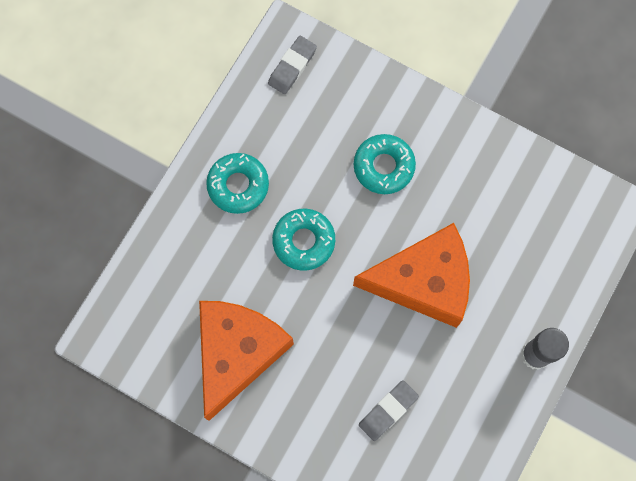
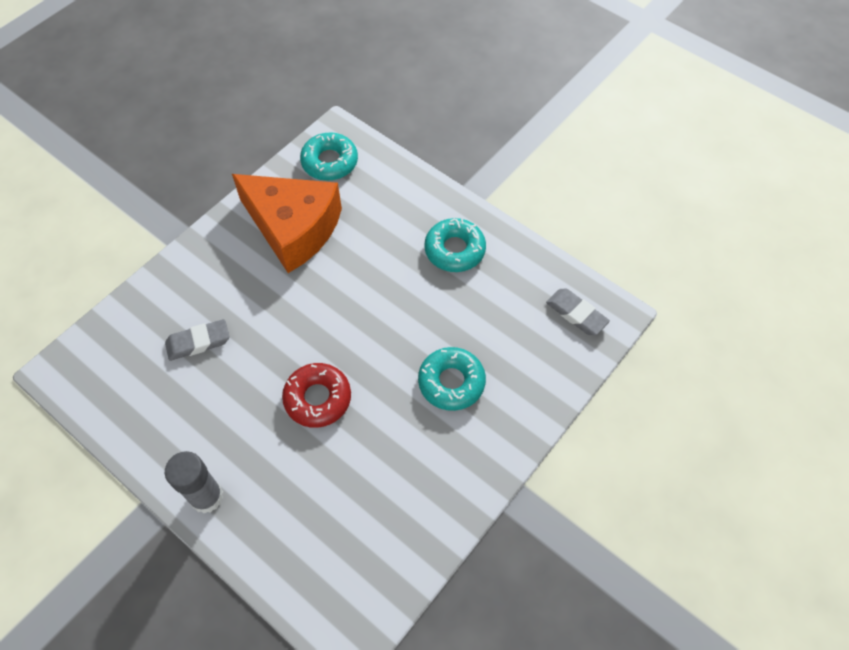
camera: 100 degrees right, 15 degrees down
(304, 241) = (386, 296): turquoise donut -> turquoise donut (329, 162)
(388, 411) = (198, 342): grey eraser -> grey eraser turned 75 degrees counterclockwise
(423, 281) = (318, 398): orange cheese -> red donut

